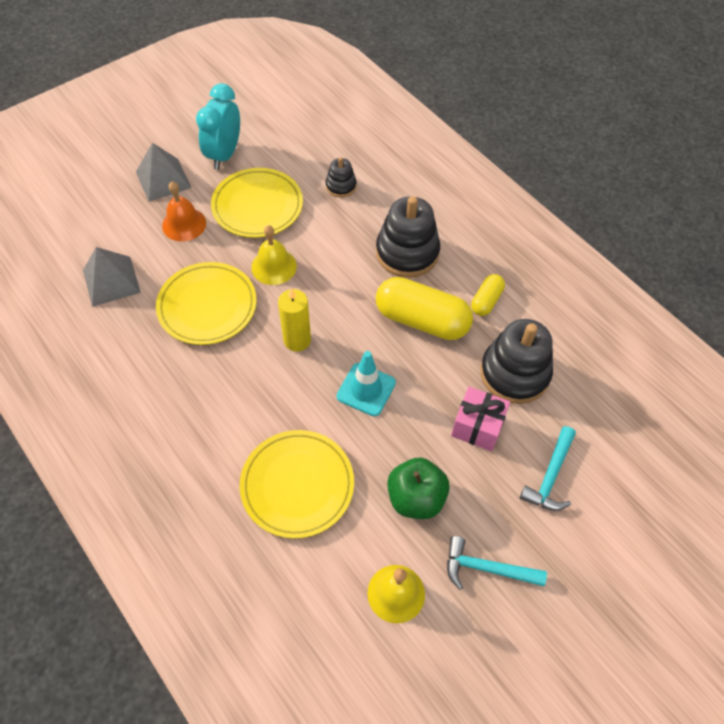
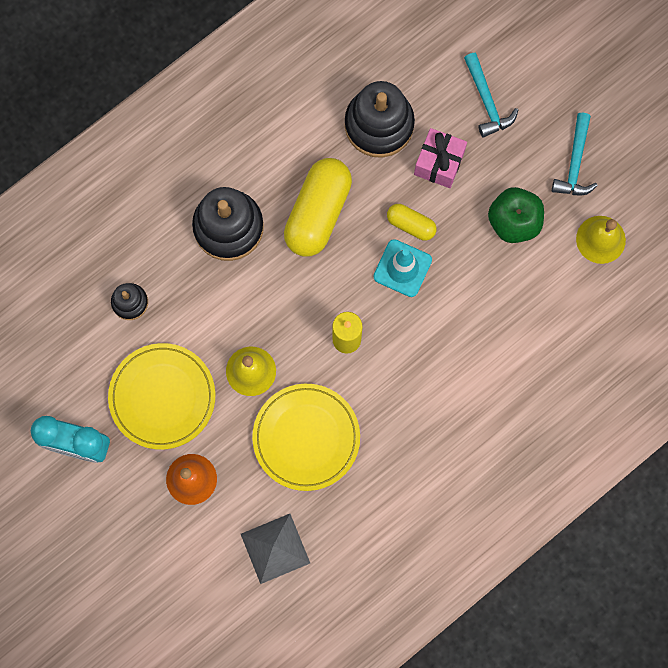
camera: 90 degrees left, 20 degrees up
(163, 179) = (121, 514): grey pyramid -> none
(297, 485) = (506, 329): yellow plate -> none
(486, 301) = (291, 146): yellow capsule -> yellow capsule (411, 224)
(550, 476) = (487, 101): turquoise hammer -> turquoise hammer turned 45 degrees clockwise

